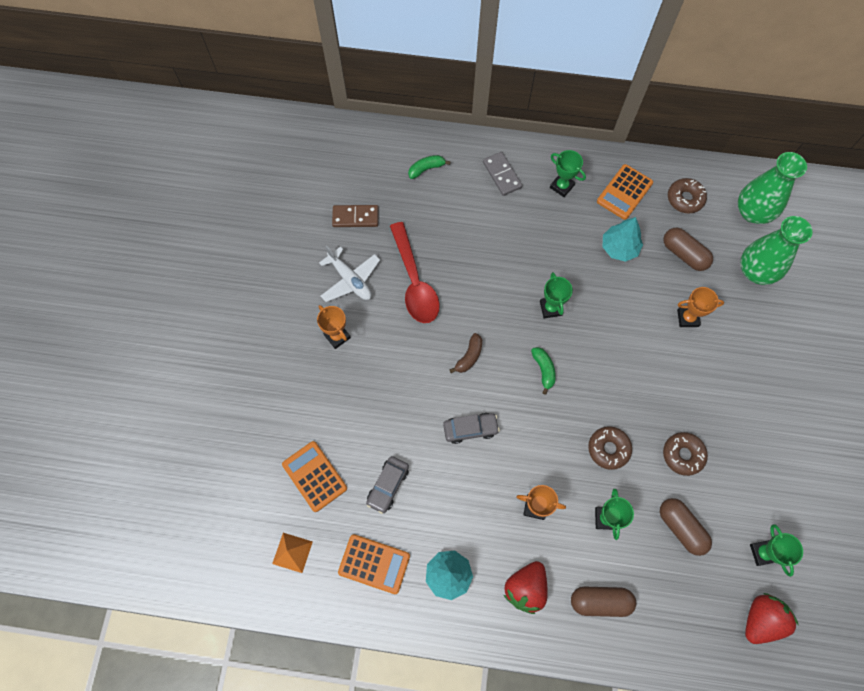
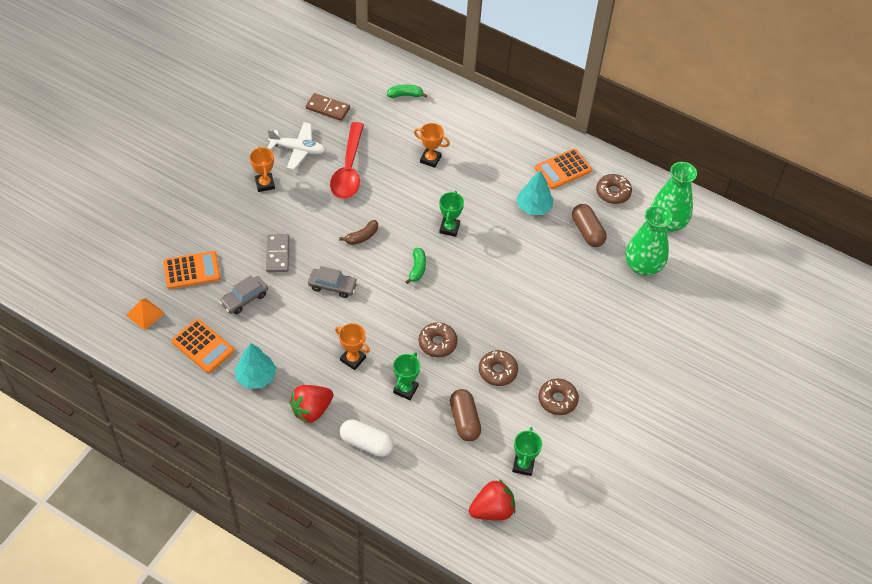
camera: 20 degrees right, 15 degrees down
(314, 476) = (192, 270): orange calculator -> orange calculator turned 90 degrees clockwise
(350, 280) = (298, 149): white plane -> white plane turned 60 degrees counterclockwise
(502, 175) = (465, 121): grey domino -> grey domino (277, 254)
(562, 186) = (511, 146): green trophy -> none
(600, 601) = (366, 443): brown capsule -> white capsule
(687, 318) = (562, 278): orange trophy -> orange trophy (430, 159)
(755, 461) = (557, 400): none -> brown donut

